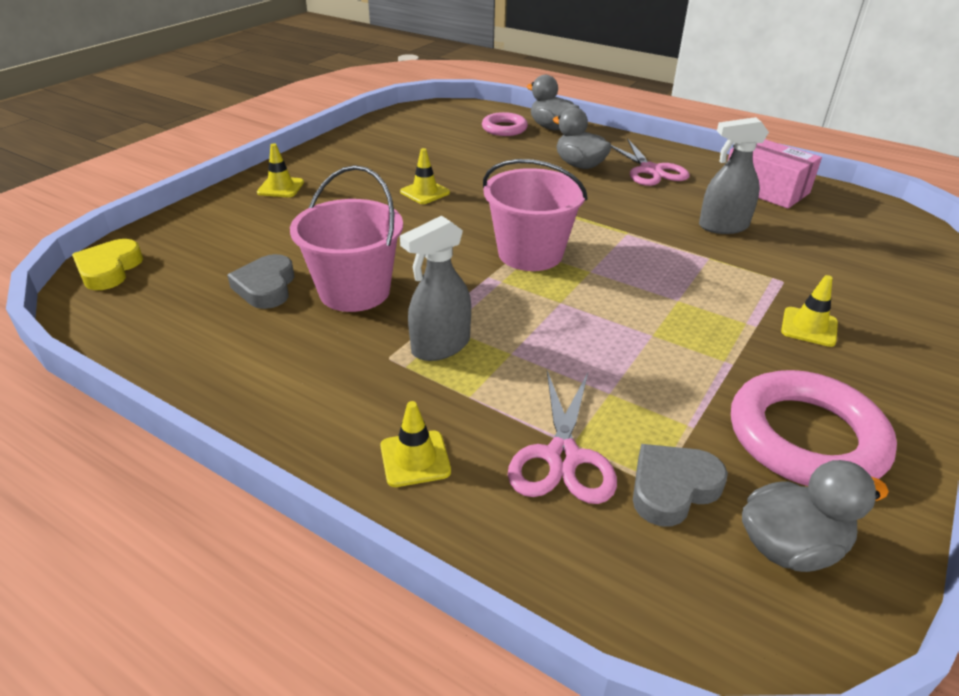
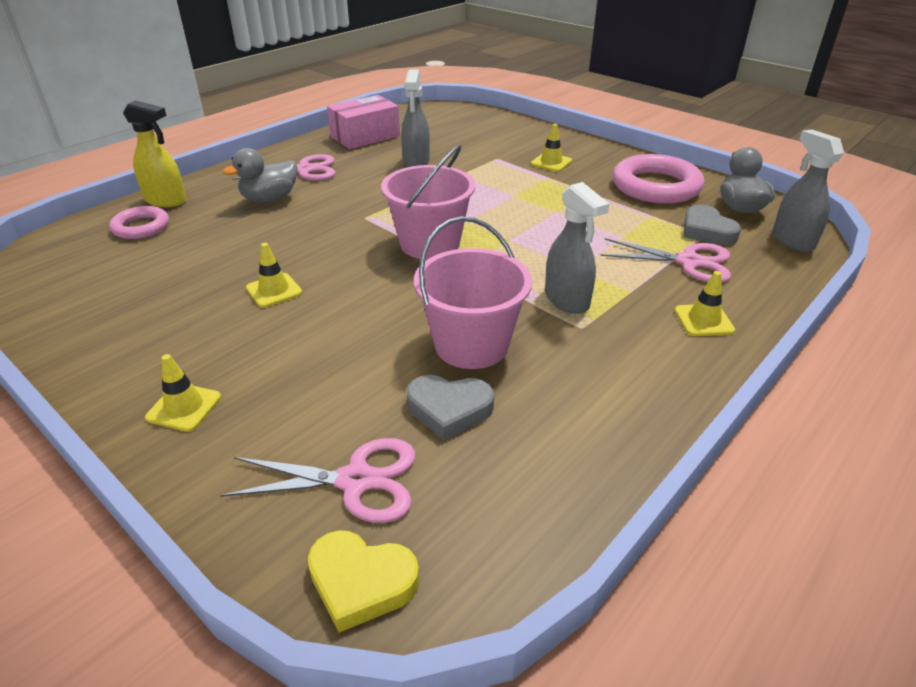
camera: 80 degrees left, 0 degrees up
(196, 256) = (355, 481): none -> pink scissors
(551, 127) = (166, 200): grey duck -> yellow spray bottle
(694, 611) = (792, 240): none -> grey spray bottle

